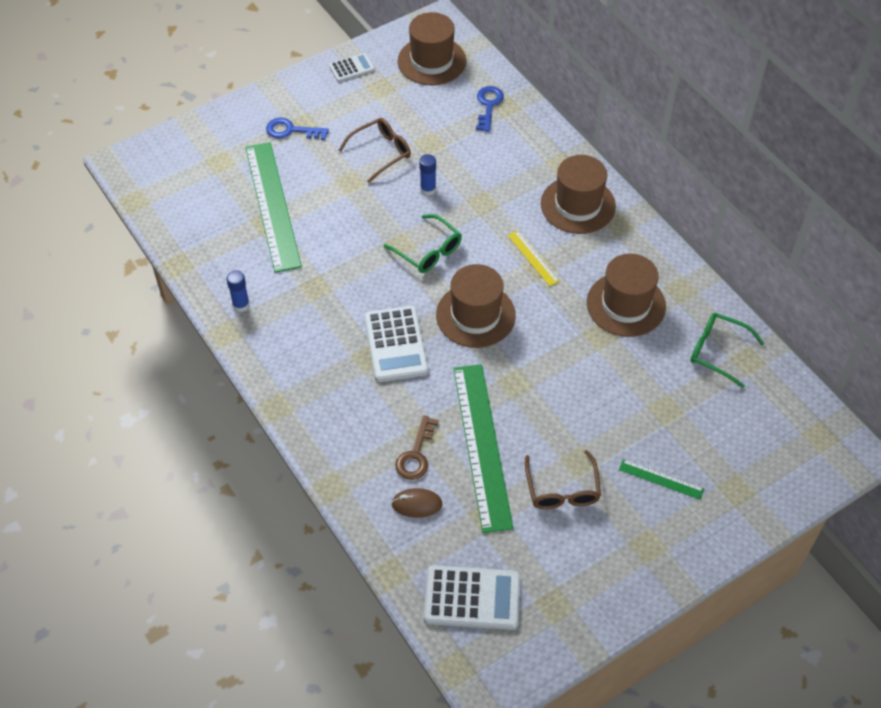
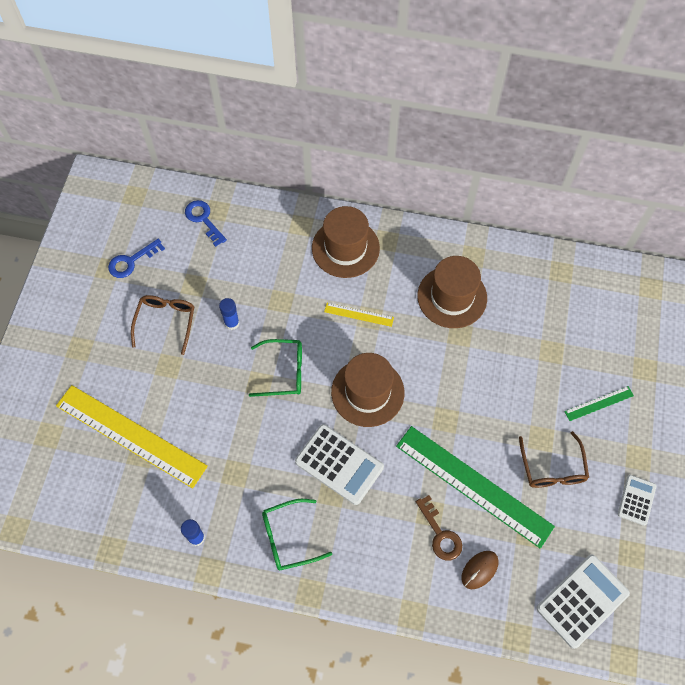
camera: 45 degrees left, 10 degrees up
(272, 205) = (131, 435): green ruler -> yellow ruler
(291, 130) = (77, 361): blue key -> blue key (131, 261)
(352, 68) = (67, 270): white calculator -> white calculator (636, 500)
(432, 61) = (123, 216): brown hat -> none
(562, 489) = (552, 468): brown glasses -> brown glasses turned 45 degrees clockwise
(718, 352) = (539, 281): green glasses -> green glasses (289, 538)

